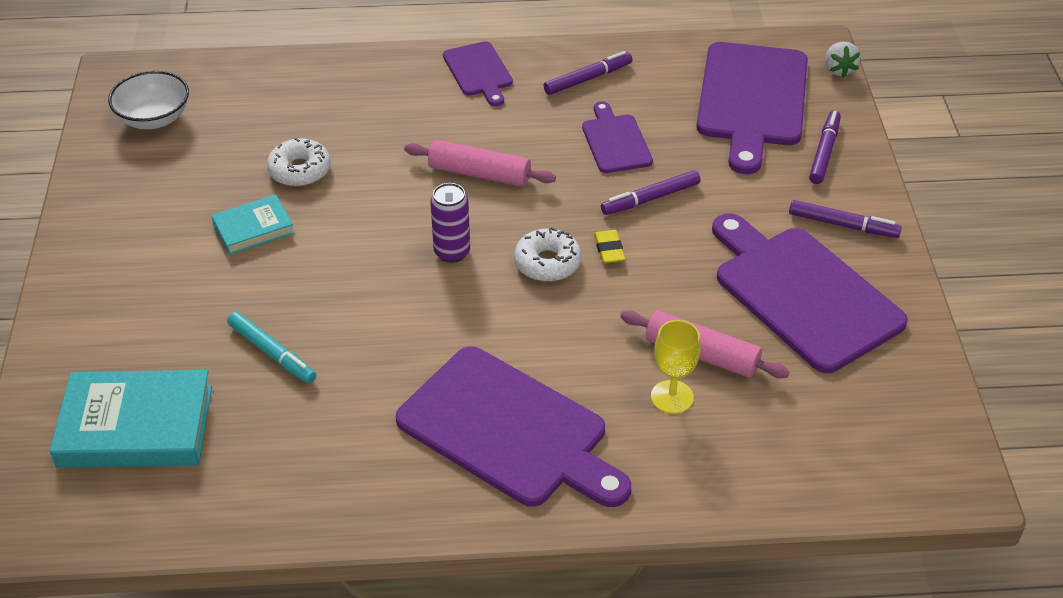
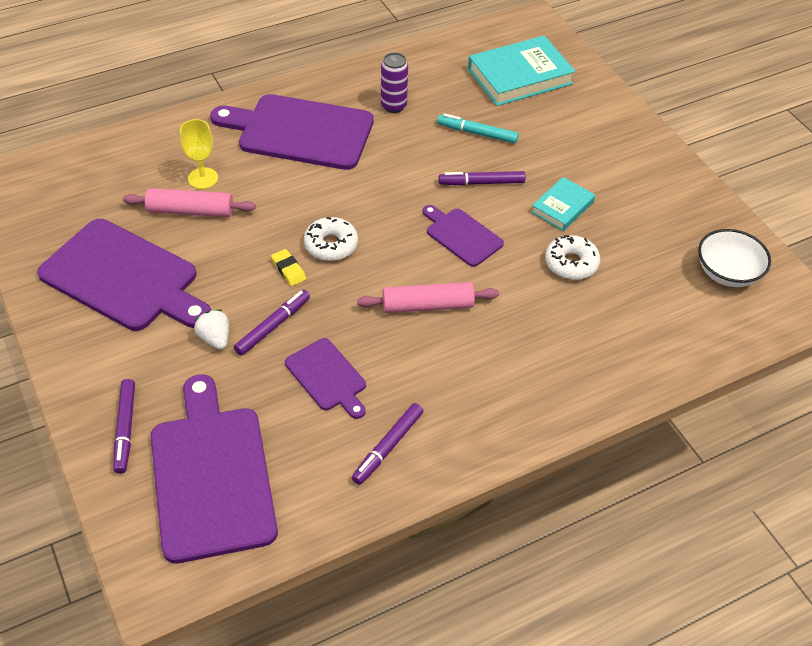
camera: 155 degrees right, 5 degrees up
(452, 252) = (406, 232): purple can -> purple can (393, 106)
(479, 71) = (498, 419): purple cutting board -> purple cutting board (461, 236)
(838, 70) = (124, 556): white strawberry -> white strawberry (215, 338)
(843, 225) = (98, 351): purple marker -> purple marker (481, 183)

